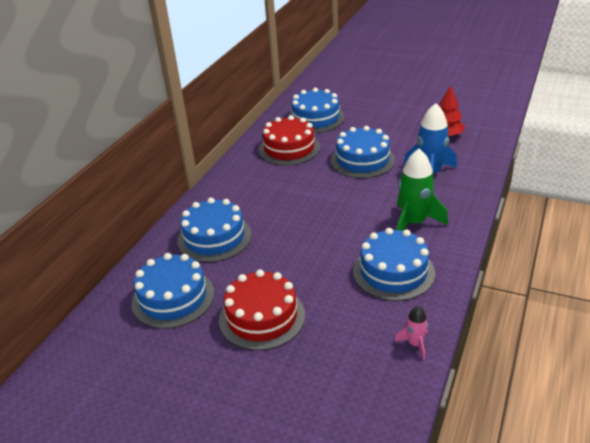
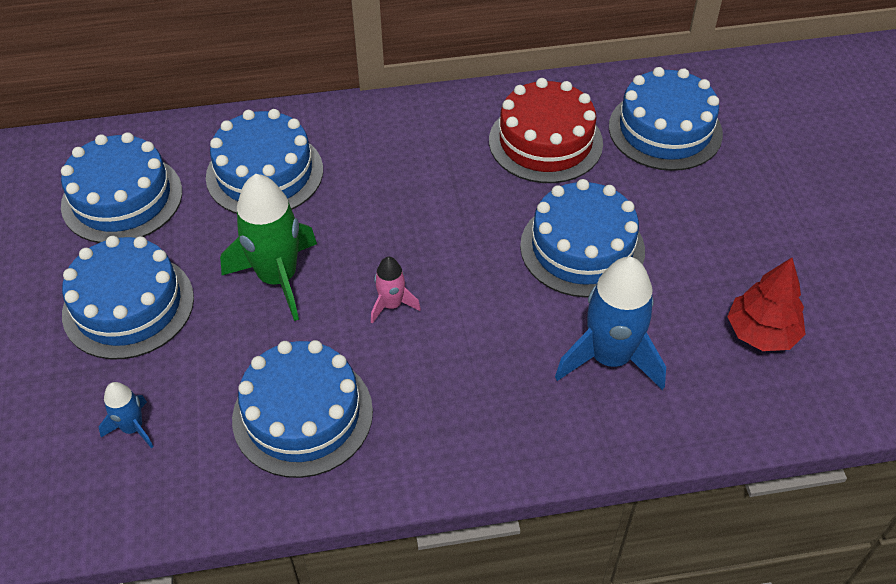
camera: 55 degrees right, 15 degrees up
(262, 317) = (128, 305): red cake -> blue cake
(355, 338) = (133, 428): none -> blue rocket
(414, 223) = (446, 391): green rocket -> green rocket (278, 278)
(415, 344) = (154, 506): pink rocket -> pink rocket (392, 305)

